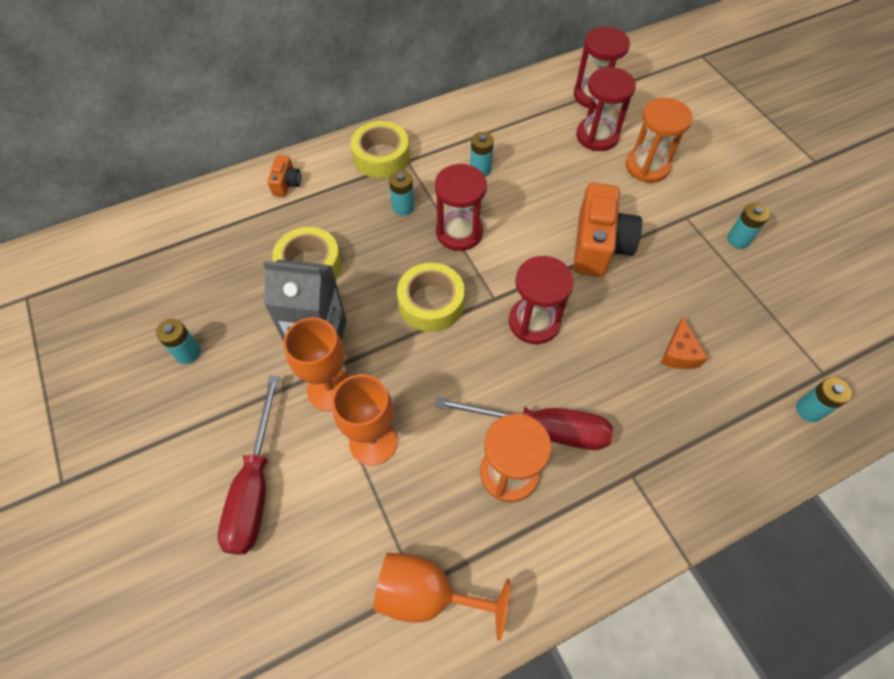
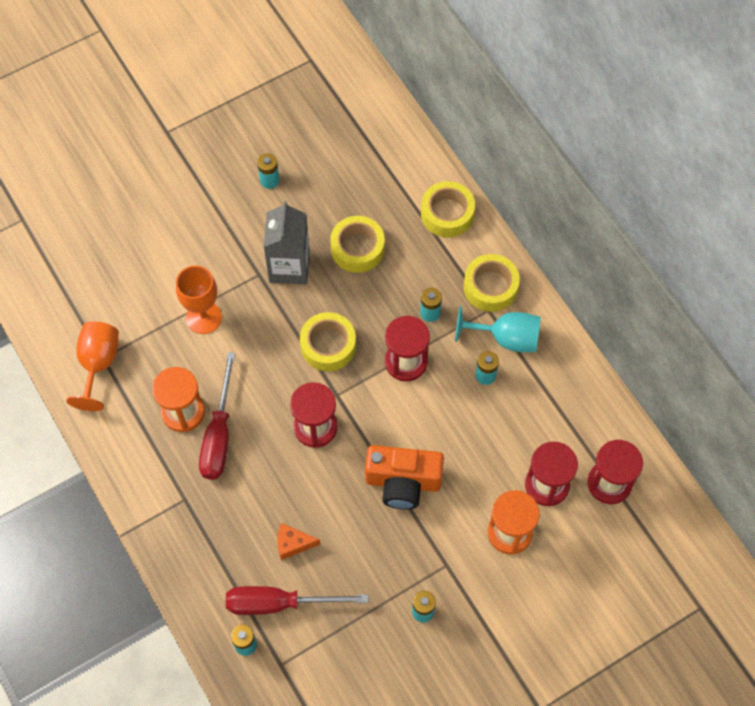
camera: 85 degrees right, 5 degrees up
(255, 486) = (168, 247): red screwdriver -> red screwdriver (279, 603)
(286, 183) = (447, 214): orange camera -> yellow tape
(330, 389) = (244, 282): orange goblet -> none
(441, 150) = (506, 338): none -> turquoise goblet

